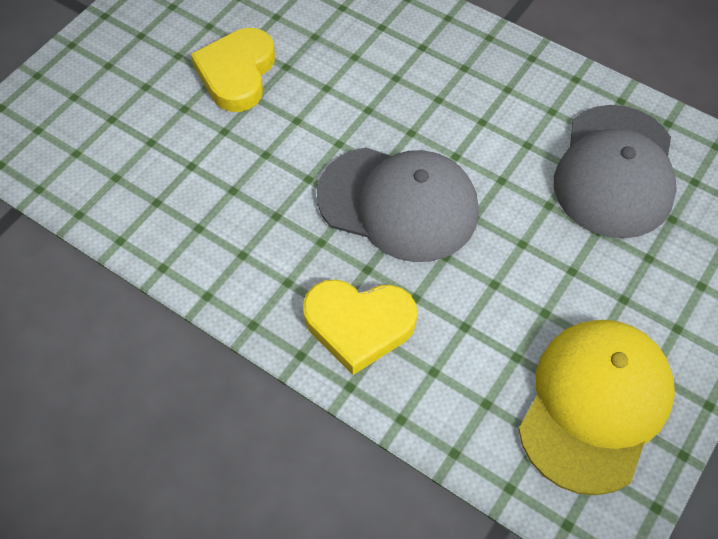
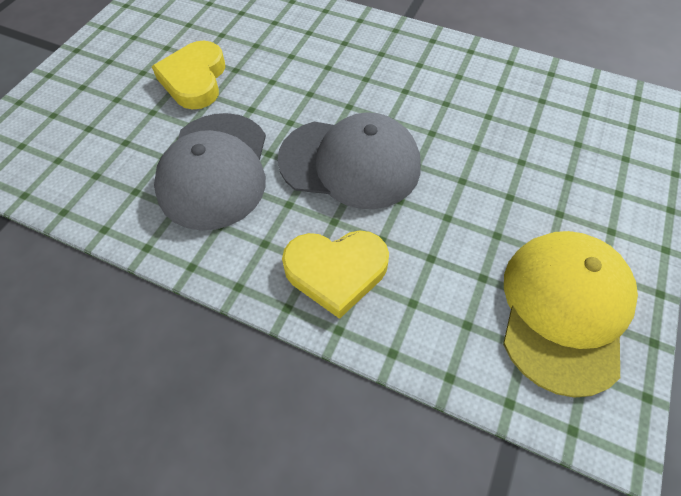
camera: 10 degrees left, 0 degrees up
(615, 171) = (521, 114): grey cap -> grey cap (215, 170)

